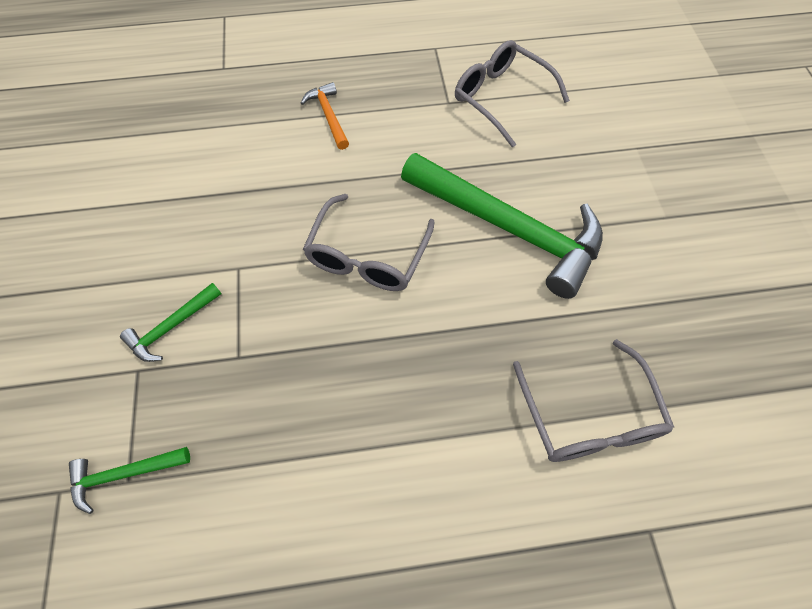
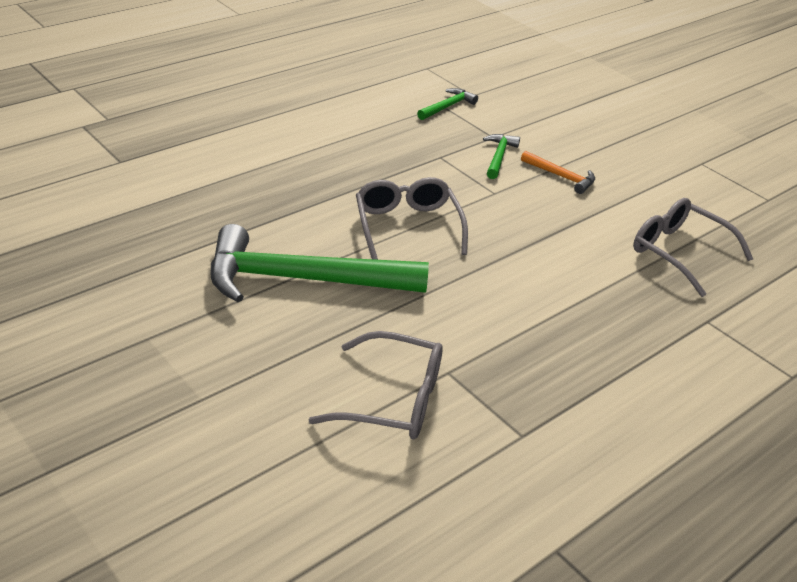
camera: 145 degrees right, 25 degrees down
(329, 116) = (552, 314): orange hammer -> orange hammer (561, 177)
(589, 416) = (178, 194): grey glasses -> grey glasses (679, 252)

